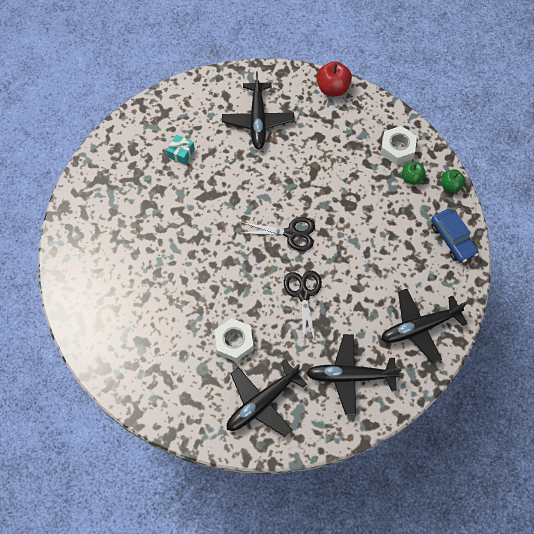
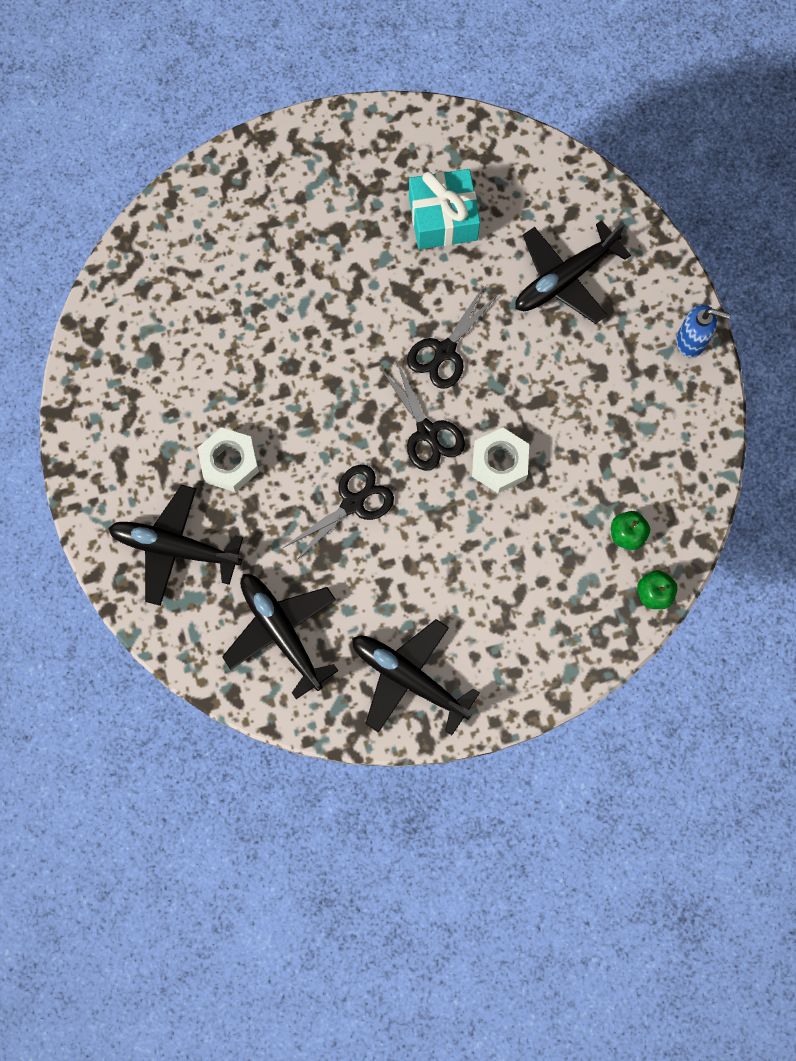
camera: 55 degrees right, 10 degrees up
(181, 153) = (443, 218): turquoise gift -> turquoise gift, size x1.86
(253, 197) = (445, 351): none -> black scissors
(332, 88) = (691, 341): red apple -> blue soap dispenser
(397, 148) = (660, 487): white nut -> white nut (499, 463)
(452, 239) = (571, 645): blue car -> none

